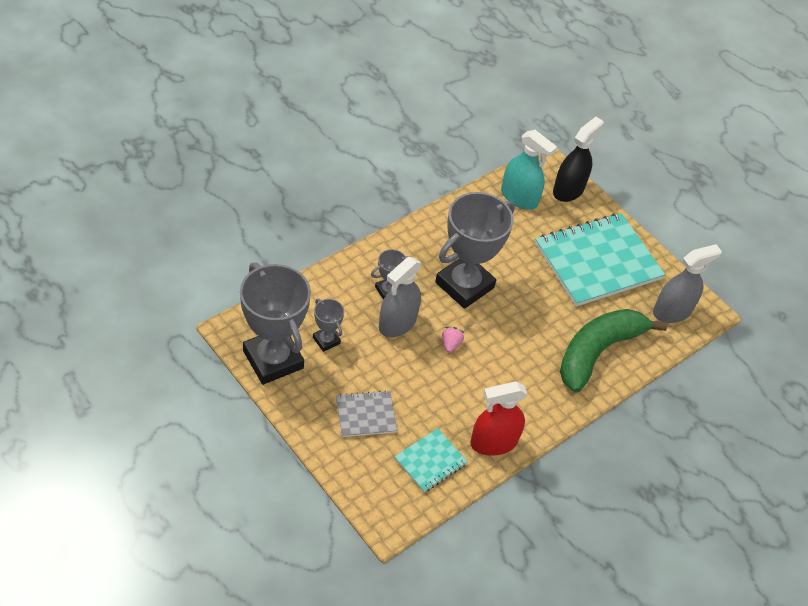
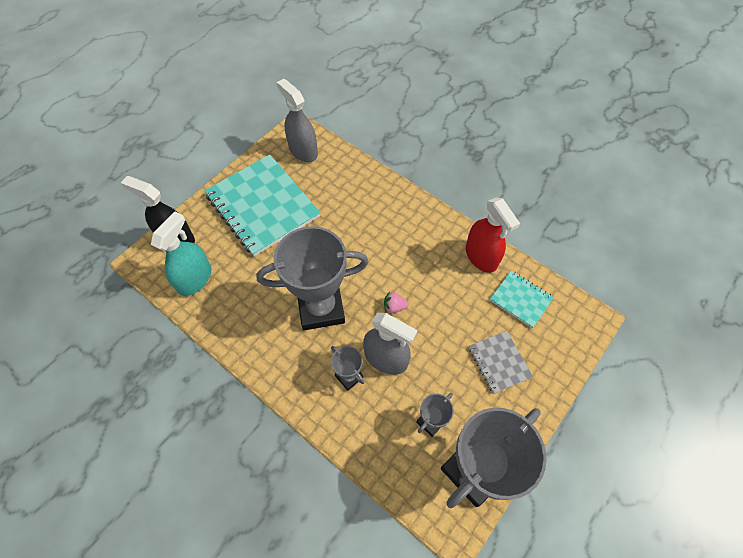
camera: 95 degrees left, 10 degrees up
(464, 285) = (321, 308): grey trophy -> grey trophy turned 45 degrees counterclockwise
(598, 352) = (362, 196): green banana -> none

